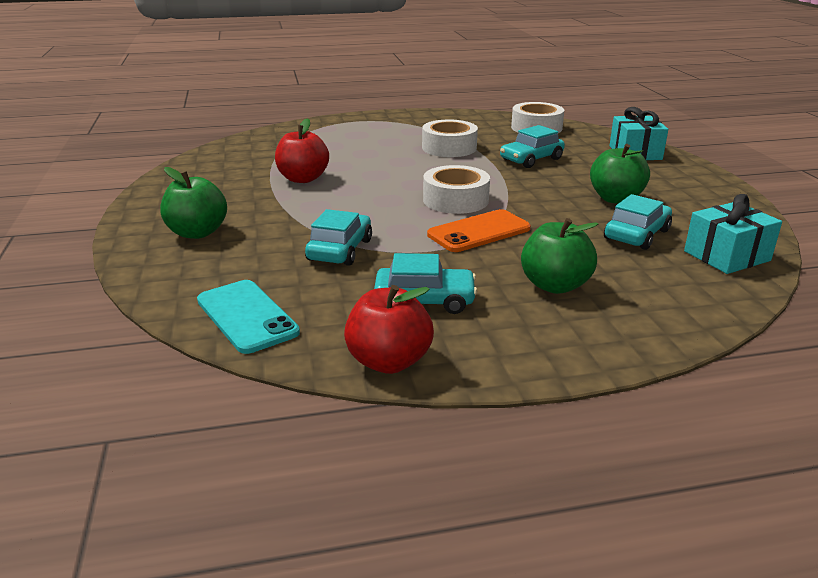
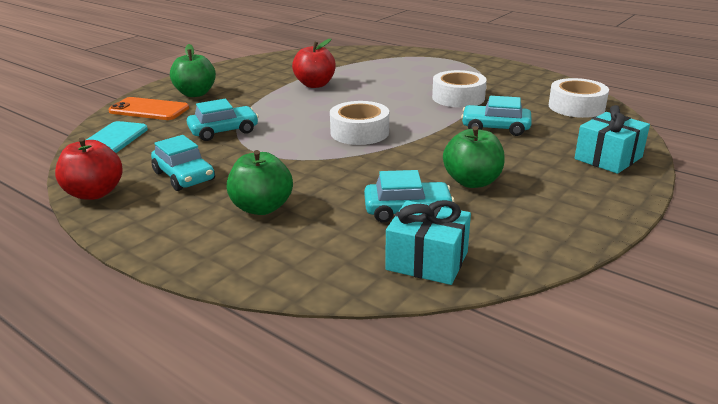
camera: 50 degrees right, 0 degrees up
(479, 232) = (315, 157): orange phone -> orange phone (149, 110)

